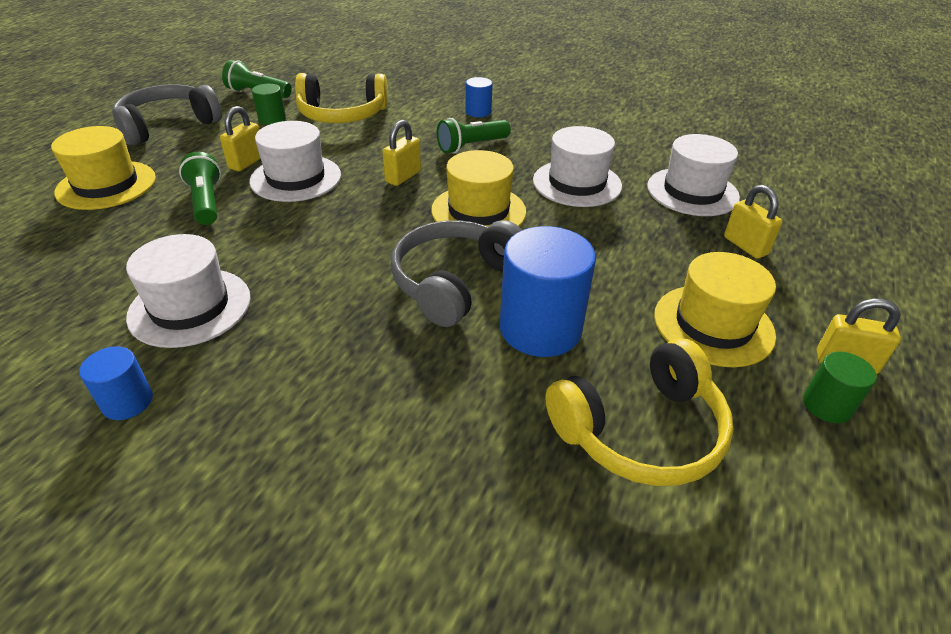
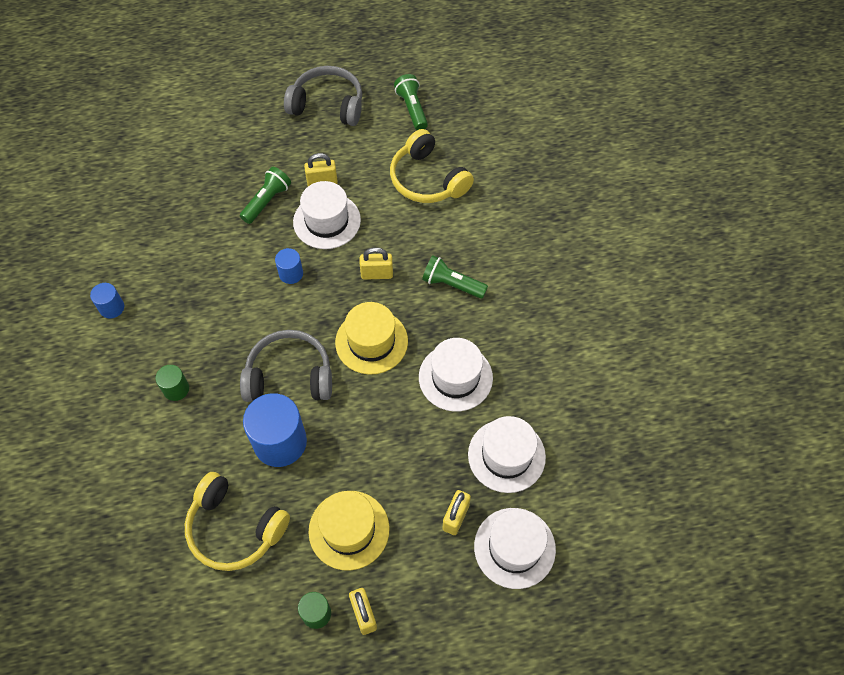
camera: 55 degrees right, 20 degrees up
(106, 185) = (244, 142): yellow hat -> none
(190, 307) = (181, 275): white hat -> white hat (514, 547)
(272, 119) = (384, 148): green cylinder -> green cylinder (176, 389)
(478, 112) = (510, 254): blue cylinder -> blue cylinder (291, 273)

